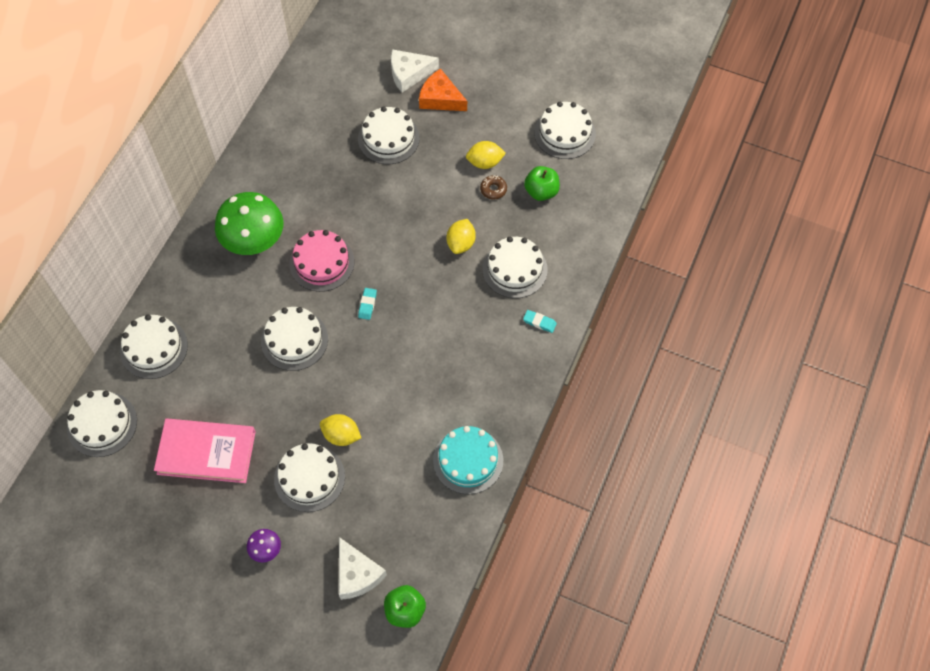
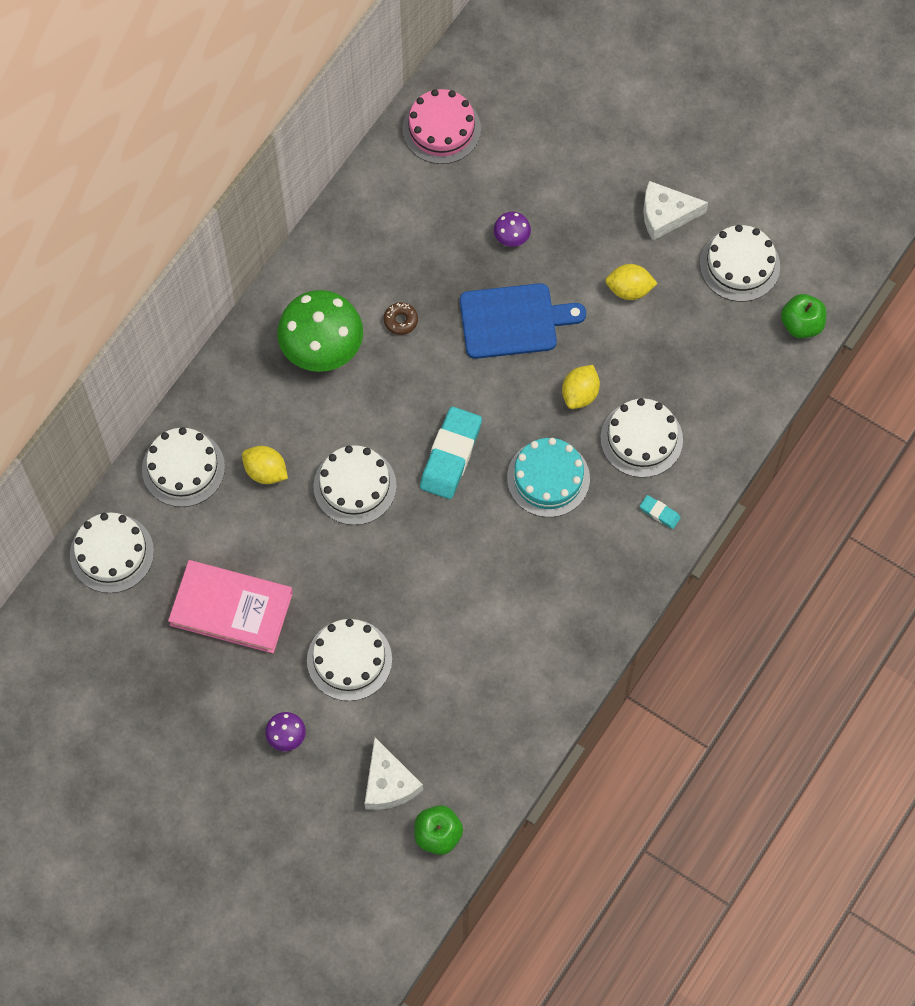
camera: 10 degrees right, 5 degrees up
(322, 262) = (402, 391): pink cake -> pink cake (441, 129)
(341, 435) = (394, 615): yellow lemon -> yellow lemon (265, 471)
(367, 305) = (451, 455): turquoise eraser -> turquoise eraser, size x2.23
(388, 138) = (511, 236): white cake -> purple mushroom
(400, 198) = (513, 321): none -> blue cutting board
(409, 74) = (552, 149): white cheese -> white cheese (665, 214)
(440, 98) = (587, 191): orange cheese -> none
(468, 460) = (541, 670): turquoise cake -> turquoise cake (548, 478)
(493, 189) = (633, 328): brown donut -> brown donut (400, 320)
(541, 192) = (694, 341): green apple -> green apple (801, 324)

